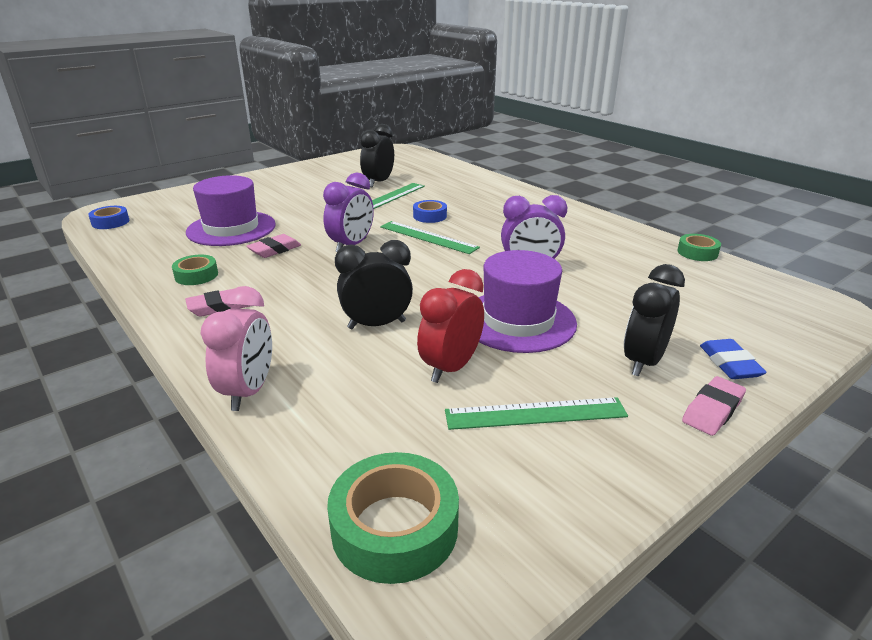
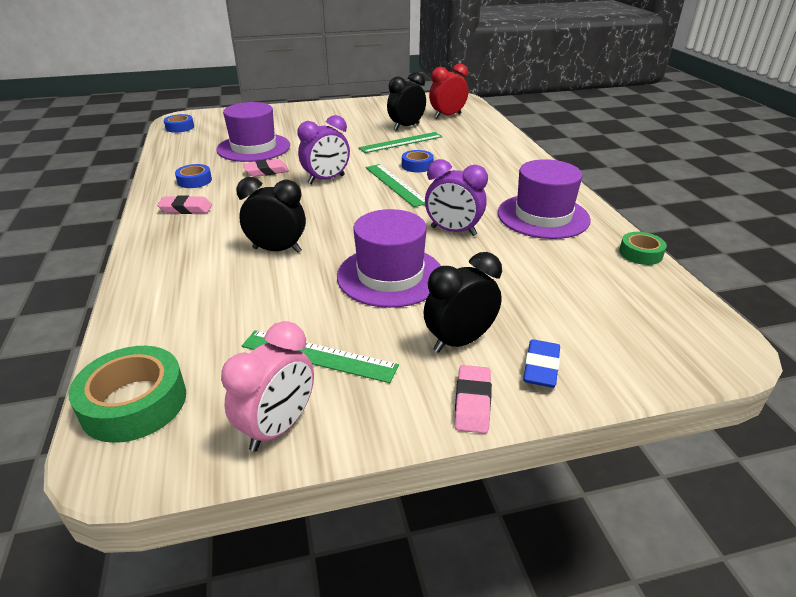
camera: 25 degrees right, 5 degrees up
(196, 275) = (194, 181): green tape -> blue tape
(248, 391) = (143, 277): pink clock -> pink clock (278, 427)
(451, 368) = (295, 300): red clock -> red clock (447, 116)
(590, 239) = (543, 216): none -> purple hat
(712, 410) = (472, 403): pink eraser -> pink eraser turned 60 degrees counterclockwise

